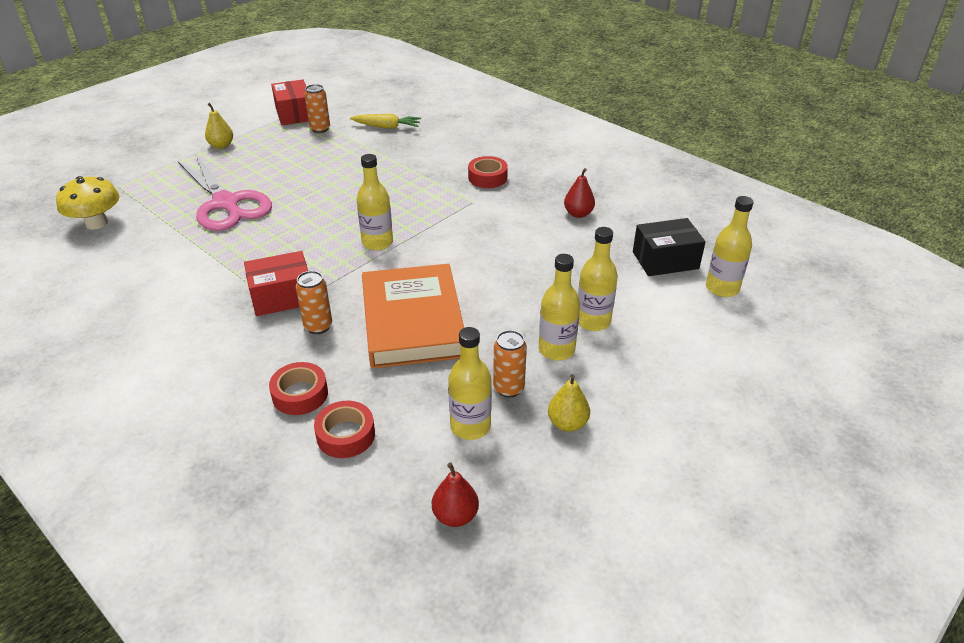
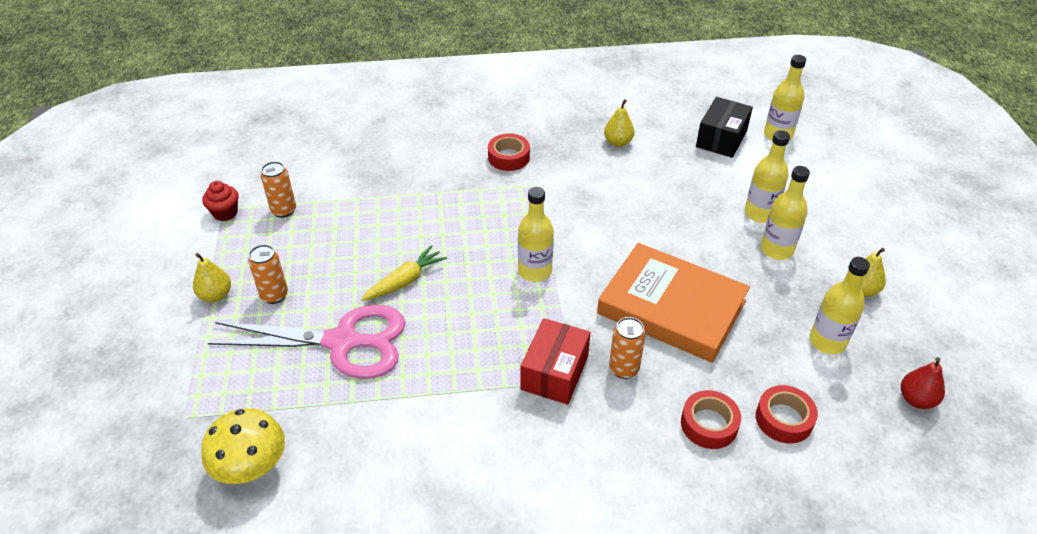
camera: 50 degrees left, 5 degrees up
(294, 114) = (225, 213): red box -> red cupcake
(387, 127) = (343, 168): yellow carrot -> yellow carrot (405, 281)
(508, 388) = (800, 298): orange can -> orange can (274, 295)
(578, 213) = (618, 142): red pear -> yellow pear

